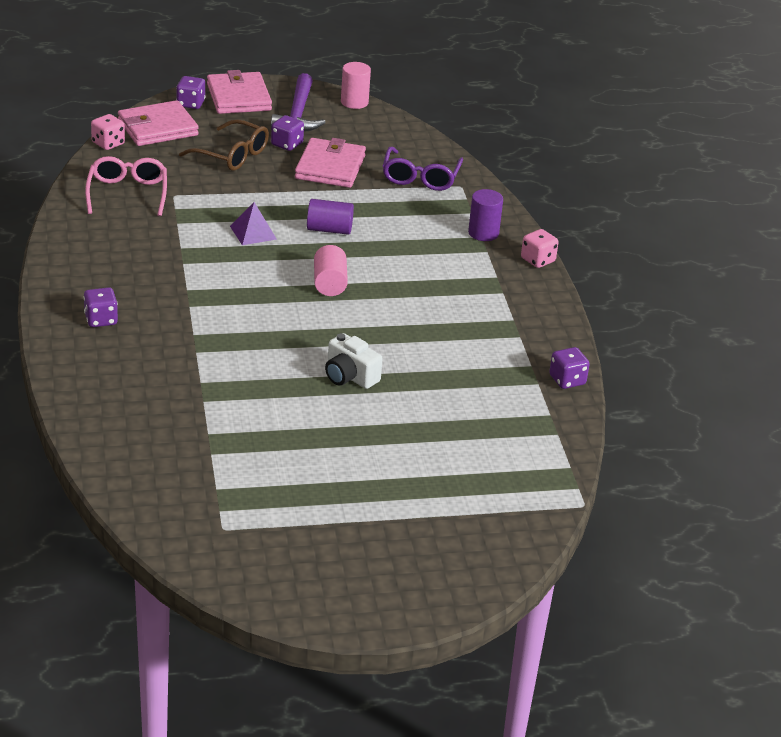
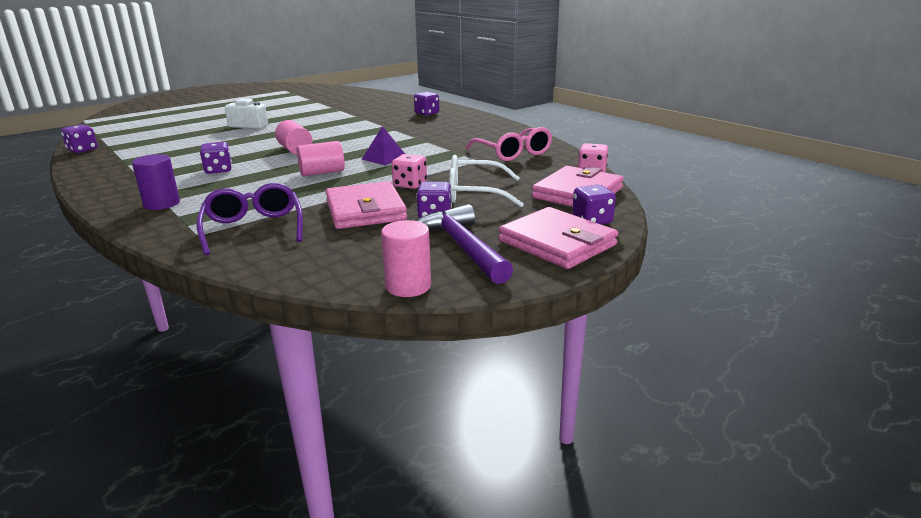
camera: 155 degrees right, 10 degrees down
(232, 155) = (475, 193): brown glasses -> white glasses
(329, 229) = (322, 172): purple cylinder -> pink cylinder
(423, 271) = (218, 170): none -> purple dice
(538, 260) = (97, 199): pink dice -> pink dice (410, 185)

